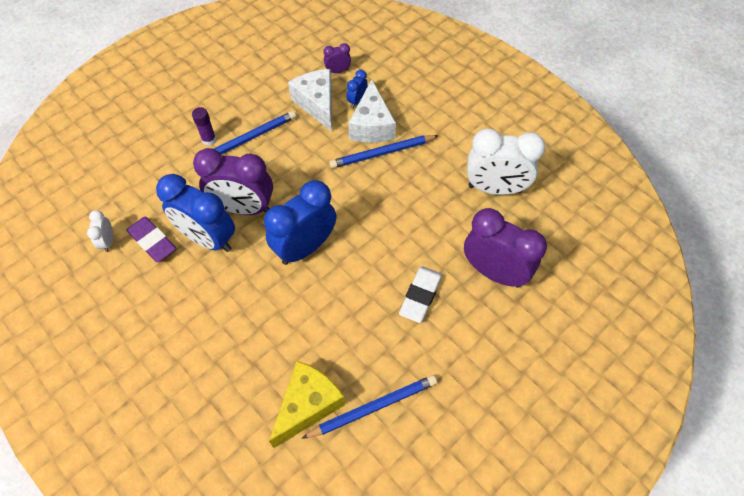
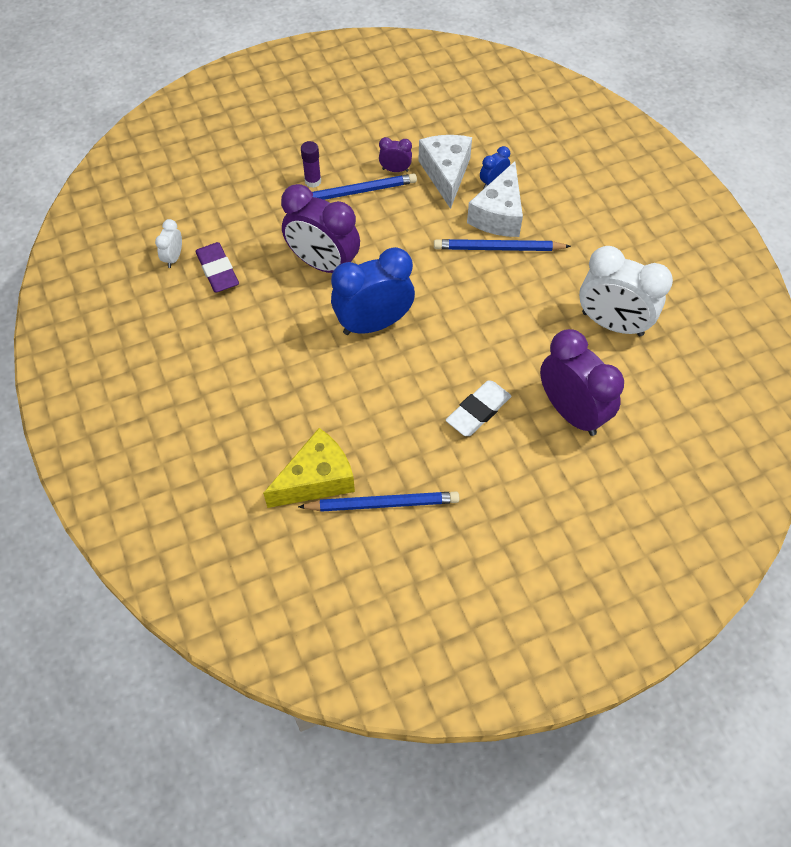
camera: 20 degrees right, 0 degrees up
(208, 239) = (275, 285): blue clock -> none
(338, 71) = (484, 143): purple clock -> purple clock (395, 170)

